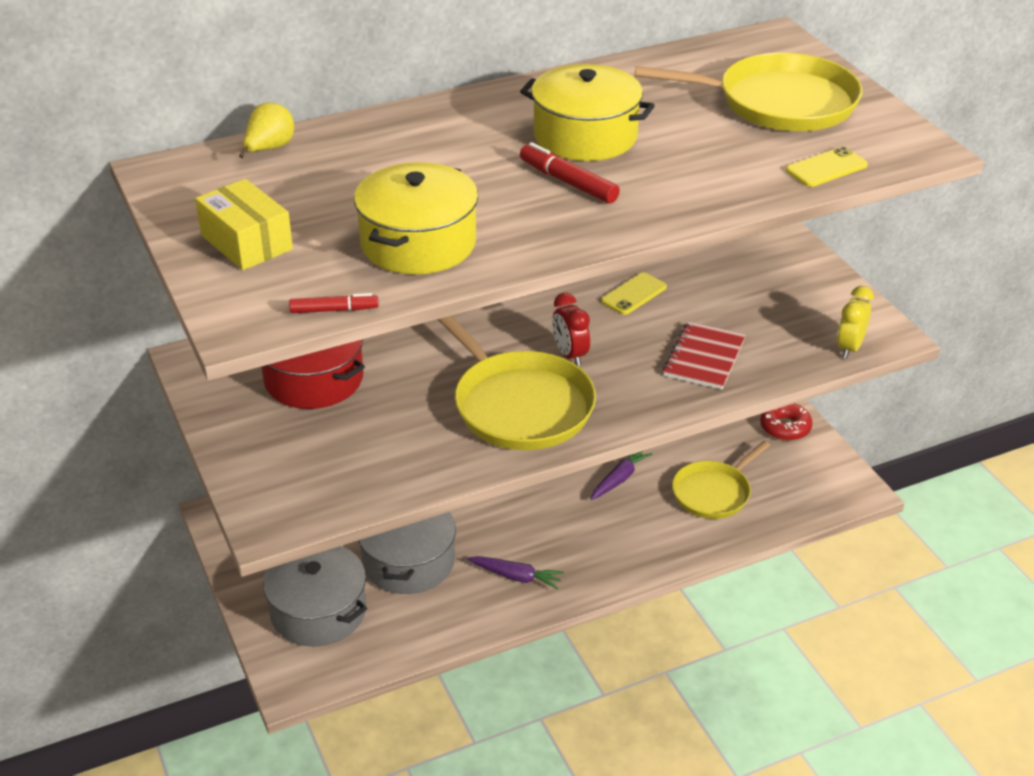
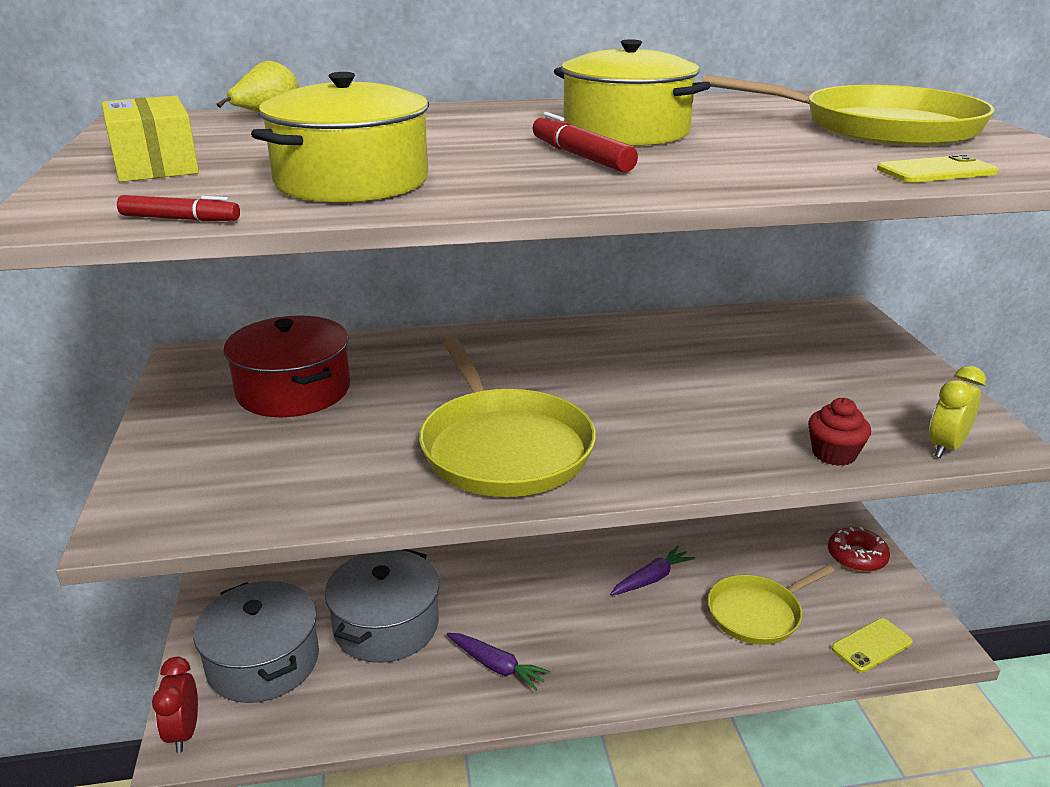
camera: 15 degrees right, 10 degrees down
(570, 355) = (588, 407): red clock -> red clock (184, 732)
(634, 294) = (685, 362): yellow phone -> yellow phone (871, 645)
(704, 358) = (750, 432): red notebook -> none
(770, 368) = (833, 454): none -> red cupcake

